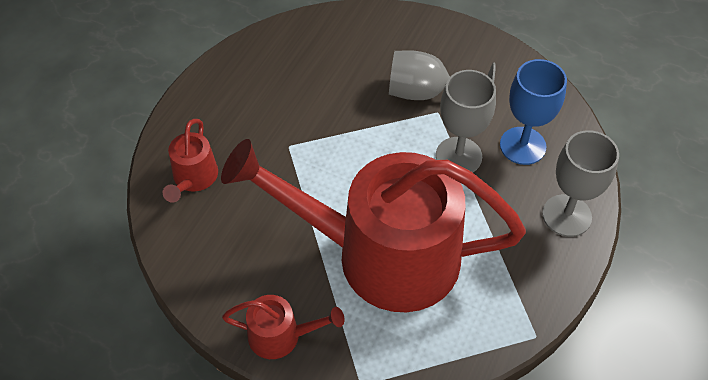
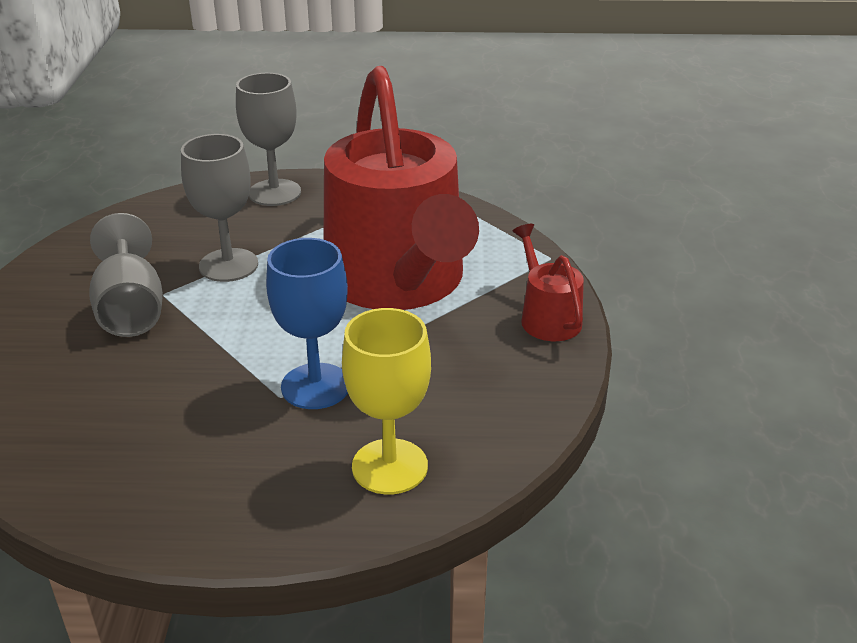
camera: 115 degrees left, 20 degrees down
(193, 178) = (389, 466): red watering can -> yellow goblet
(522, 146) = (192, 230): blue goblet -> blue goblet (315, 386)

